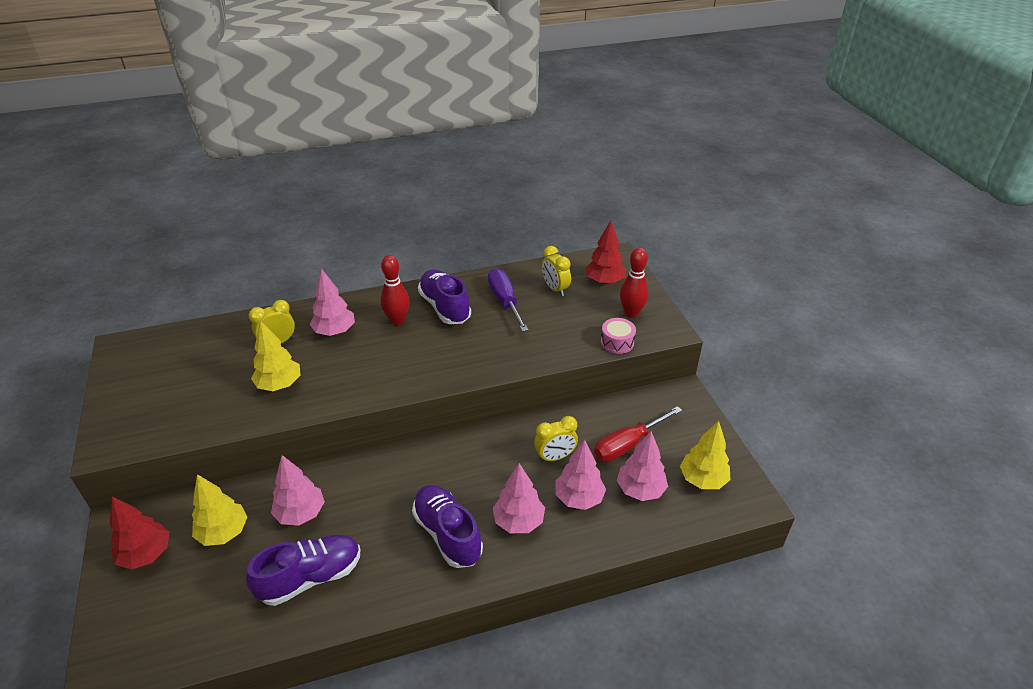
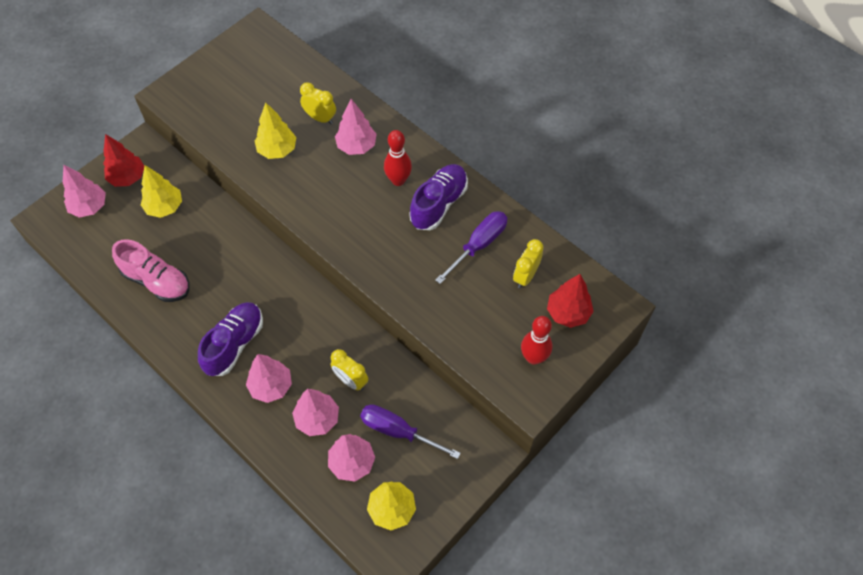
camera: 60 degrees right, 20 degrees up
(300, 513) = (203, 241): pink tree -> pink tree (89, 207)
(310, 577) = (157, 281): purple shoe -> pink shoe
(617, 342) = (481, 363): pink drum -> none
(628, 444) = (398, 431): red screwdriver -> purple screwdriver

